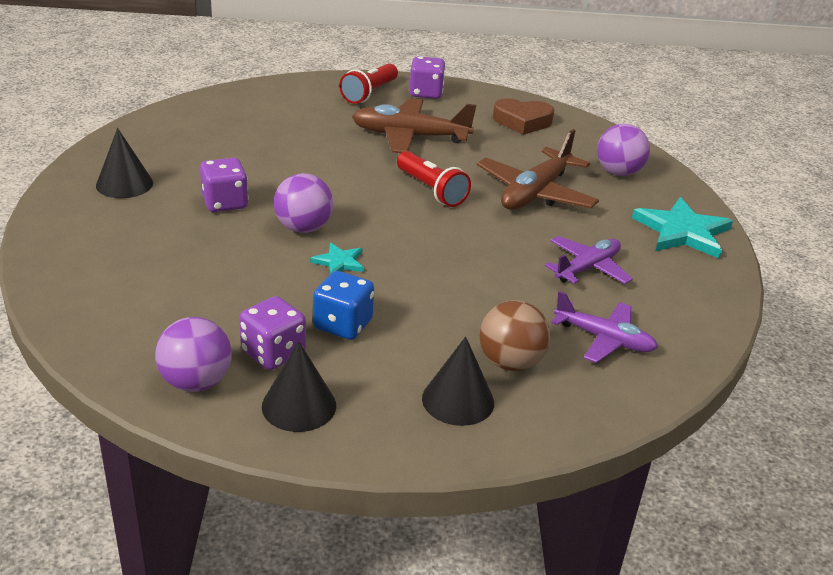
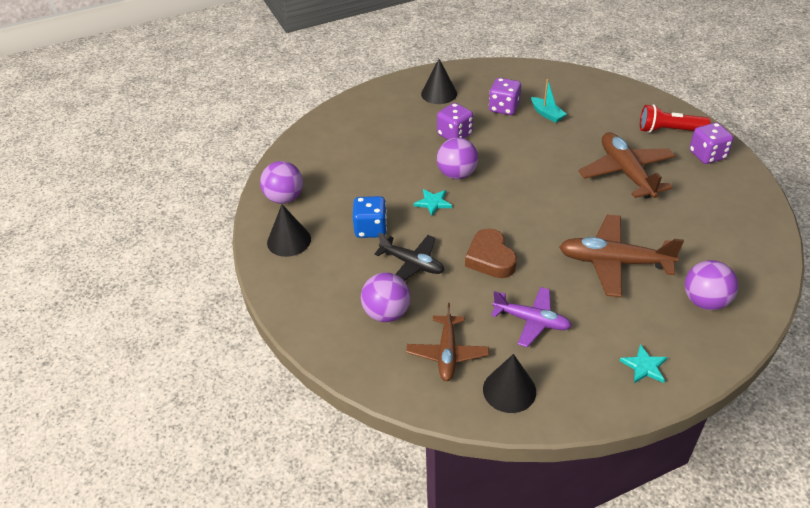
camera: 70 degrees right, 10 degrees up
(262, 137) = (547, 114): none -> turquoise boat
(273, 353) = (326, 214): purple dice -> purple dice (504, 108)
(431, 190) = (560, 209): red flashlight -> none
(437, 314) = (412, 264): none -> black plane
(458, 400) = (333, 301): black cone -> black cone (509, 390)
(510, 362) = (386, 313): brown ball -> purple ball
(522, 122) = (726, 220): brown heart -> brown heart (490, 258)
(604, 339) = (447, 353): purple plane -> brown plane
(682, 232) = (644, 366): turquoise star -> turquoise star, size x0.51

